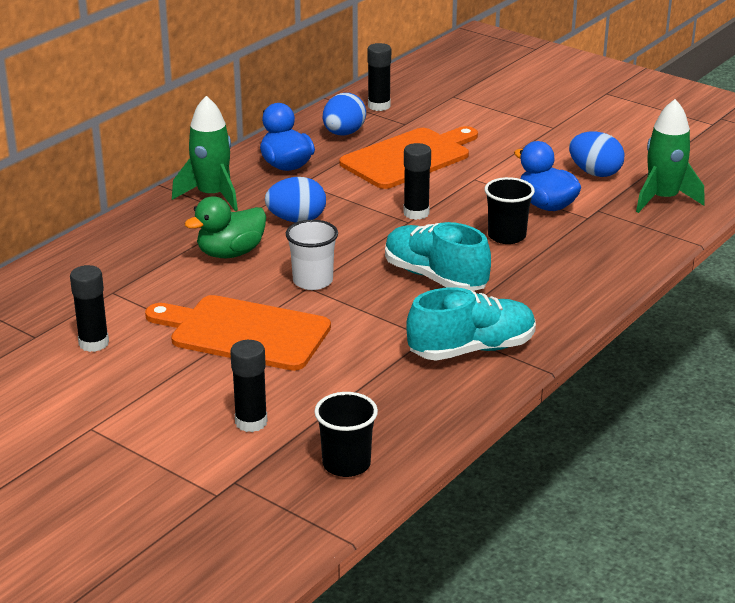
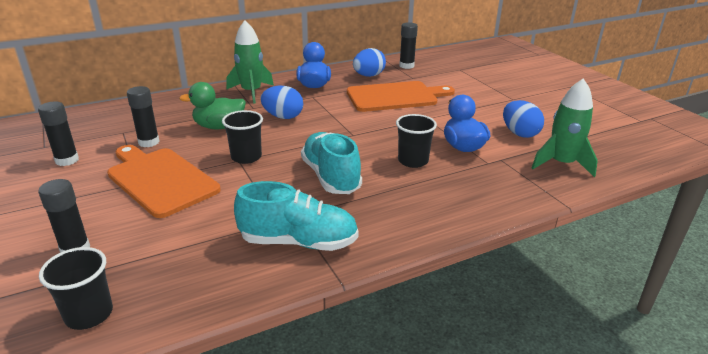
camera: 25 degrees right, 0 degrees up
(313, 281) = (246, 157): white cup -> black cup
(416, 213) = (364, 130): black glue stick -> black glue stick (149, 142)

